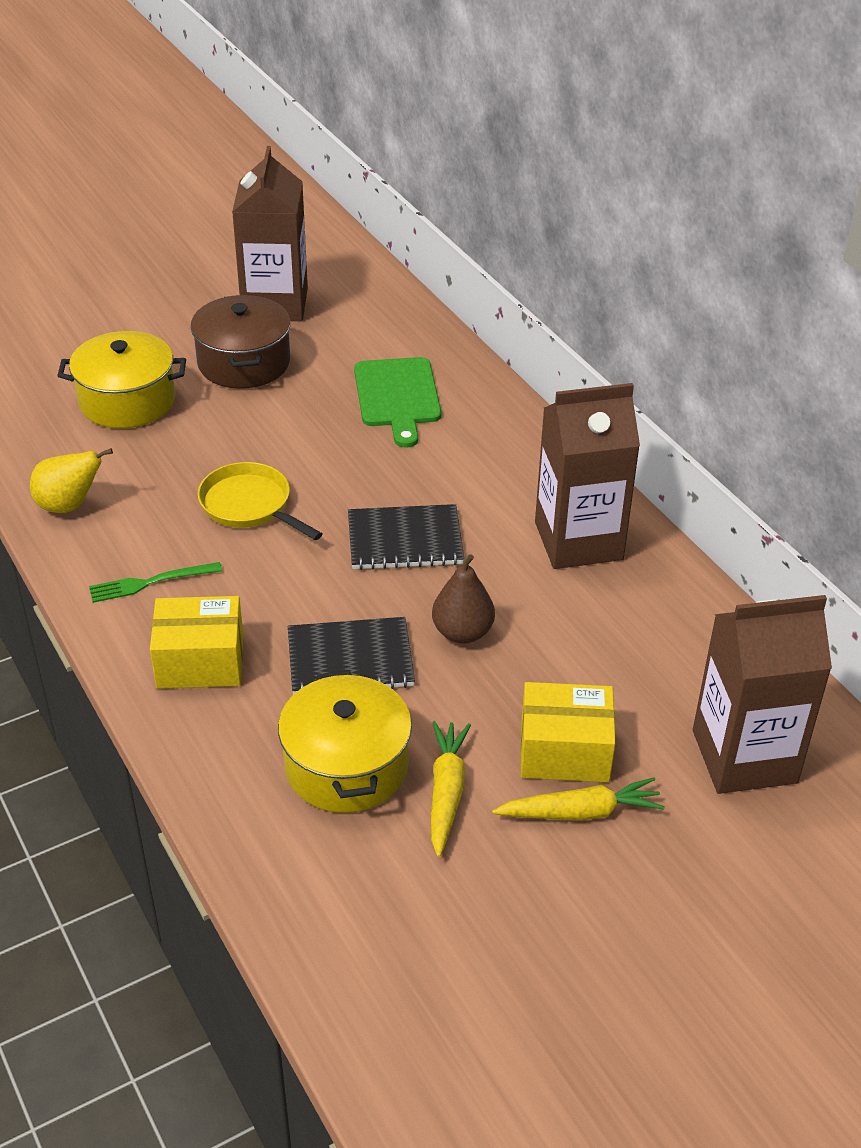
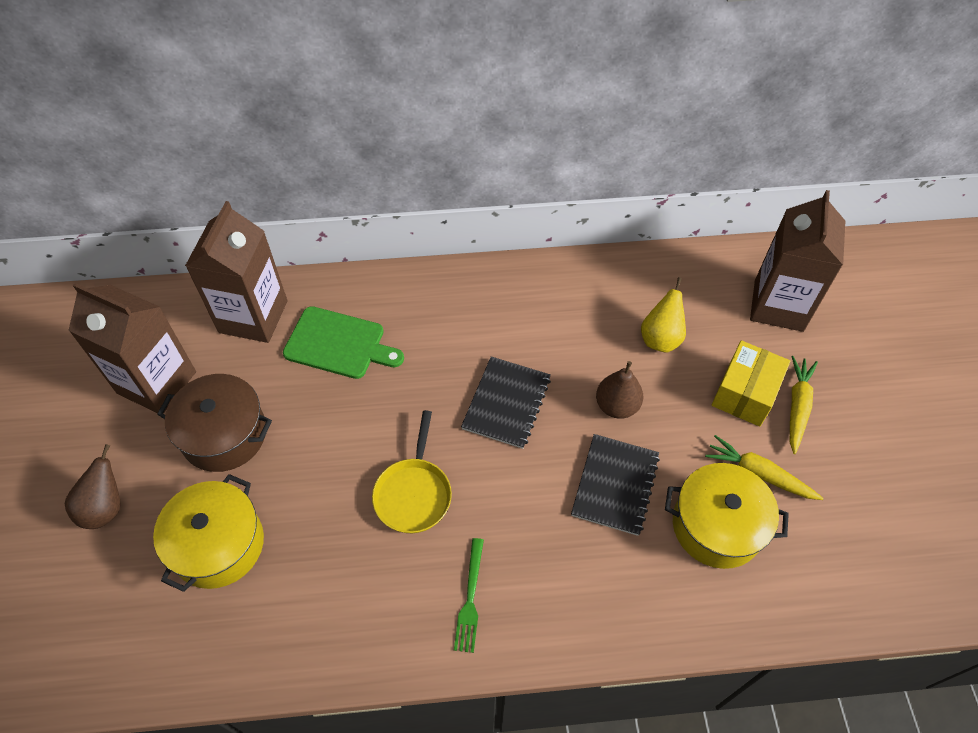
camera: 65 degrees left, 15 degrees up
(69, 505) = (338, 637): yellow pear -> yellow pear (660, 338)
(130, 326) = (105, 508): none -> brown pear
(200, 661) = (576, 589): yellow box -> none
(250, 505) = (414, 493): yellow pan -> yellow pan turned 60 degrees counterclockwise
(578, 541) = (557, 303): brown carton -> brown carton (253, 316)

